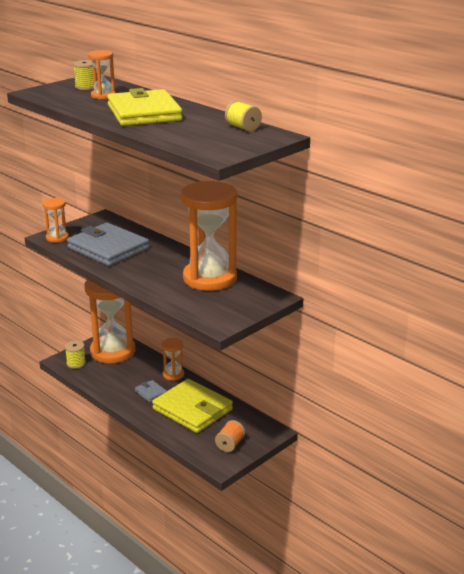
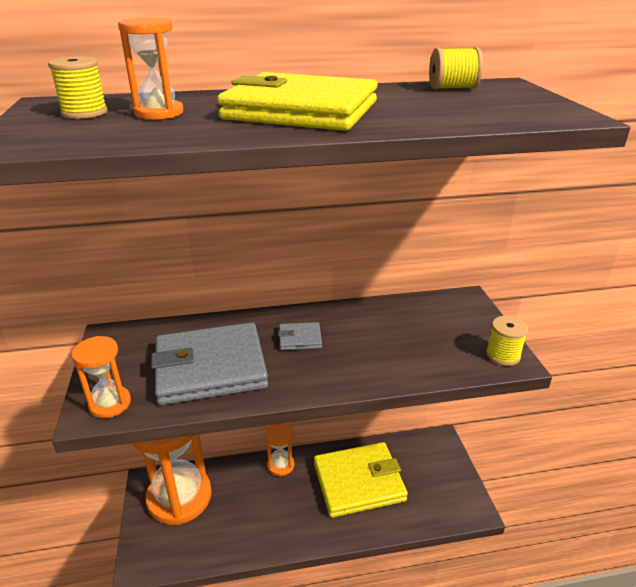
camera: 55 degrees left, 5 degrees up
(76, 363) = (164, 550): yellow spool -> yellow spool (503, 355)
(150, 392) = (297, 503): grey wallet -> grey wallet (300, 338)
(210, 278) = (384, 322): orange hourglass -> none
(230, 444) = (443, 483): orange spool -> none

